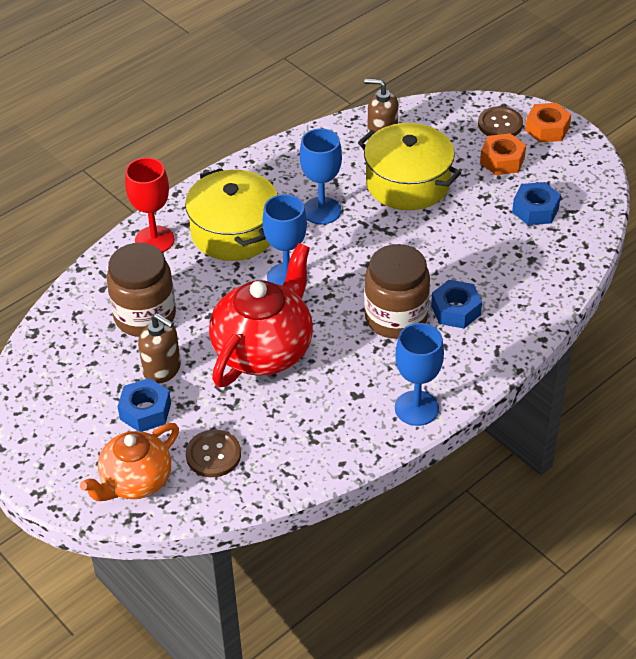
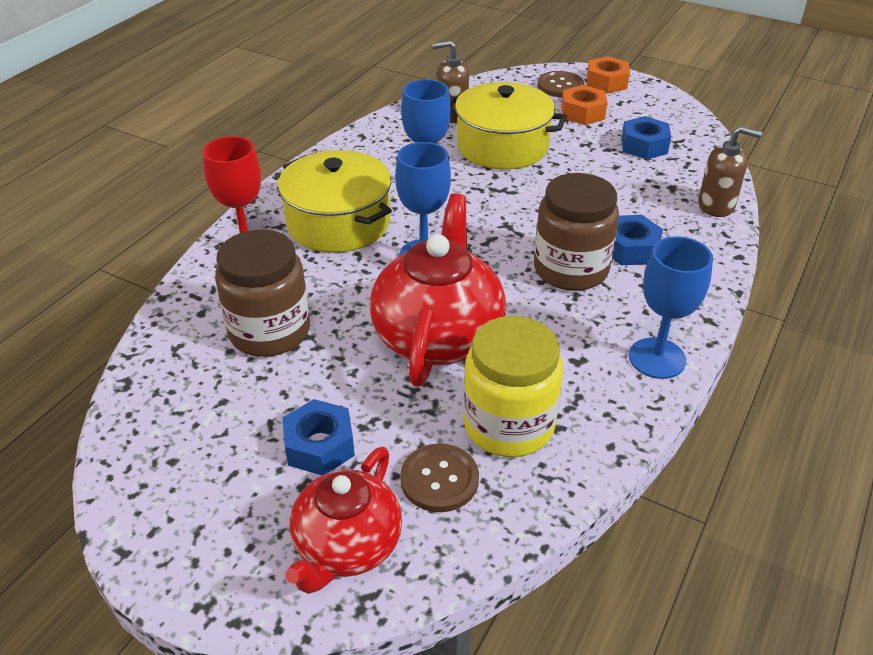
camera: 20 degrees left, 5 degrees down
(135, 481) = (347, 547): orange teapot -> red teapot
(162, 369) = (320, 388): brown soap dispenser -> brown soap dispenser (716, 205)
(279, 430) = (508, 425): none -> yellow jar

